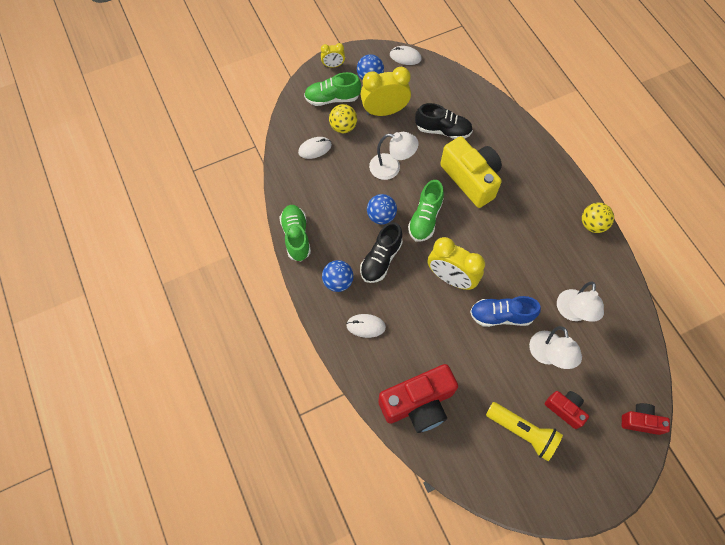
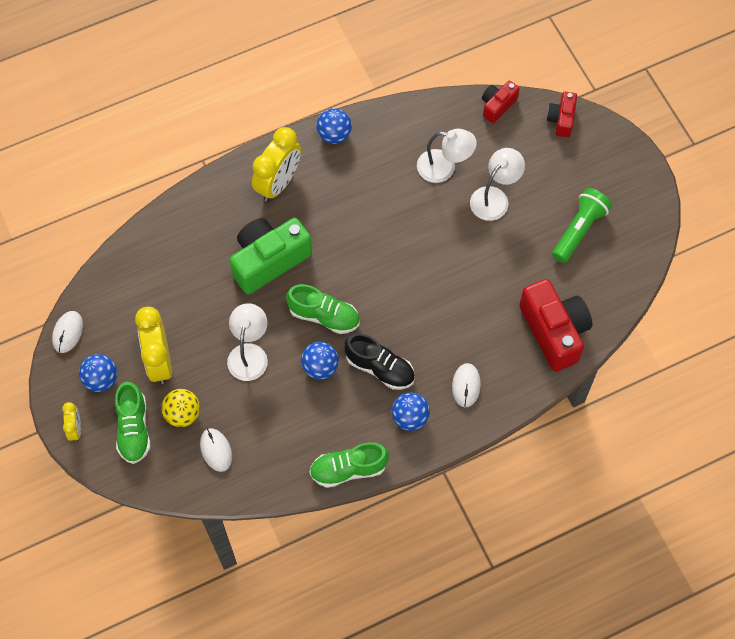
camera: 90 degrees left, 0 degrees up
(443, 130) = (194, 289): black shoe -> none
(451, 278) = (404, 290): yellow clock -> yellow clock (278, 183)
(471, 179) = (268, 260): yellow camera -> green camera
(501, 315) = (449, 240): blue shoe -> none
(522, 432) = (579, 230): yellow flashlight -> green flashlight
(548, 355) = (494, 197): white lamp -> white lamp turned 45 degrees counterclockwise
(564, 409) = (553, 187): red camera -> red camera (497, 105)
(592, 224) = (334, 134): yellow ball -> blue ball

